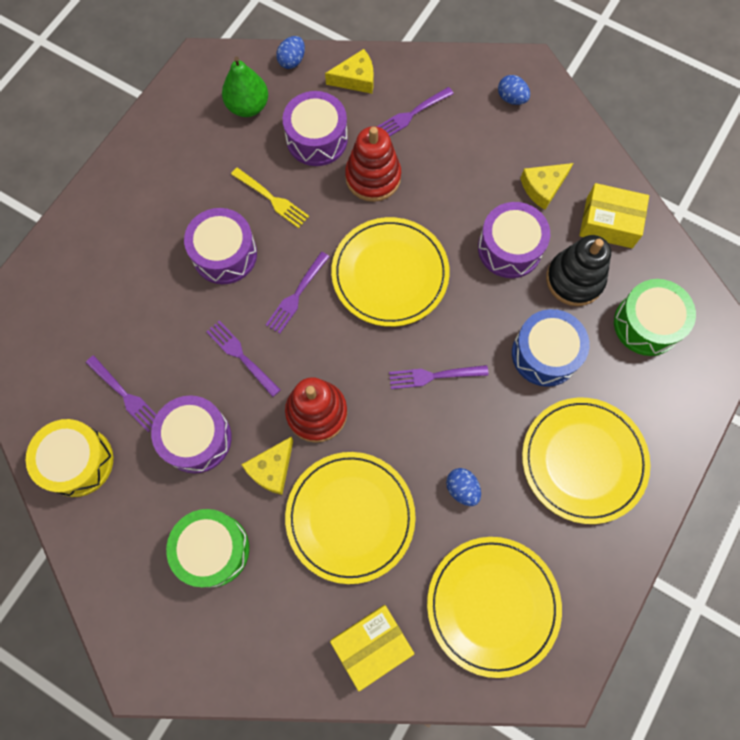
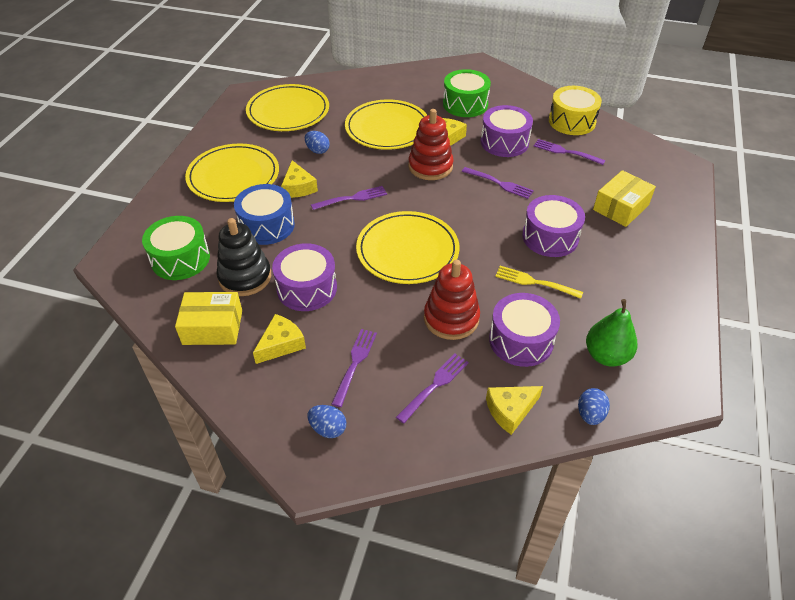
camera: 165 degrees right, 25 degrees down
(297, 294) = (477, 224): purple fork -> purple fork (355, 364)
(372, 645) = (356, 89): yellow box -> yellow box (621, 207)
(499, 415) = (298, 187): none -> yellow cheese

